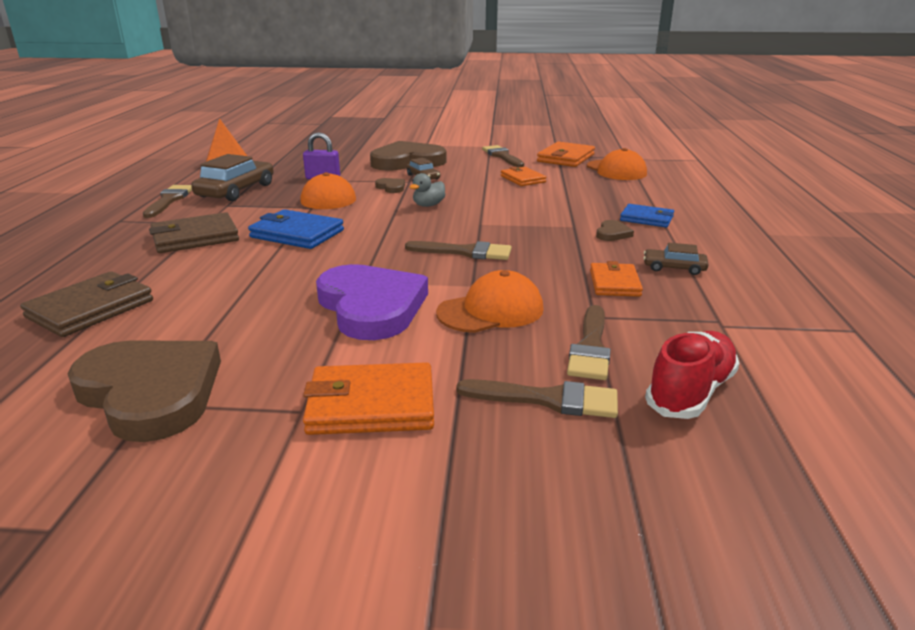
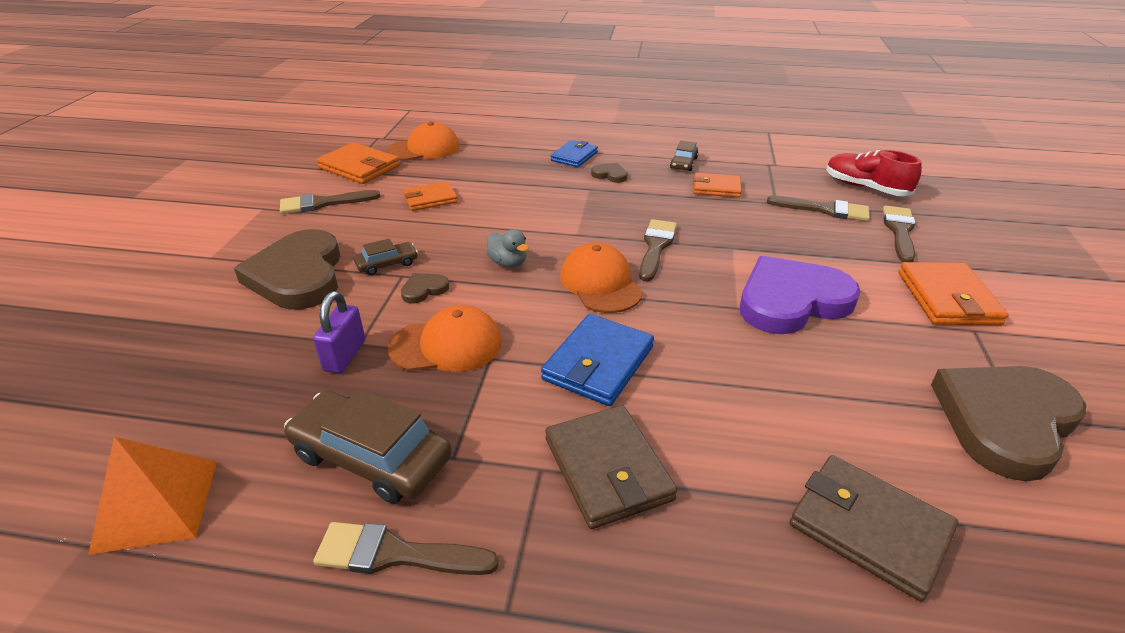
camera: 85 degrees left, 10 degrees up
(491, 311) = (780, 242): orange cap -> orange cap (600, 283)

